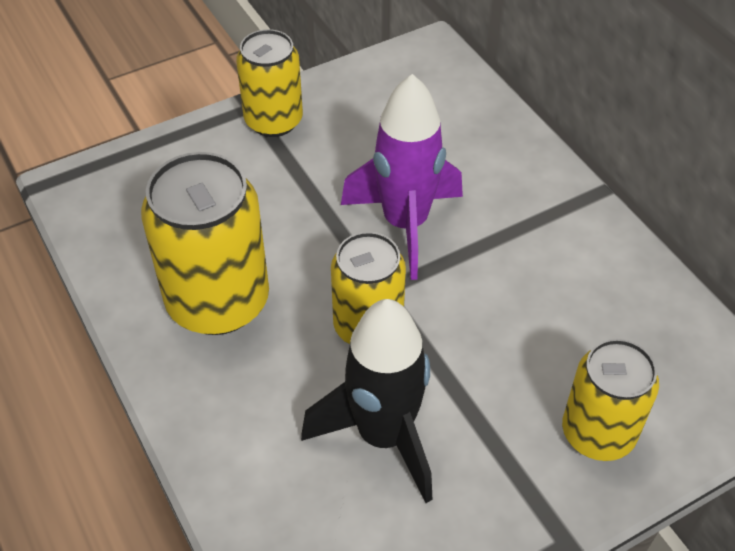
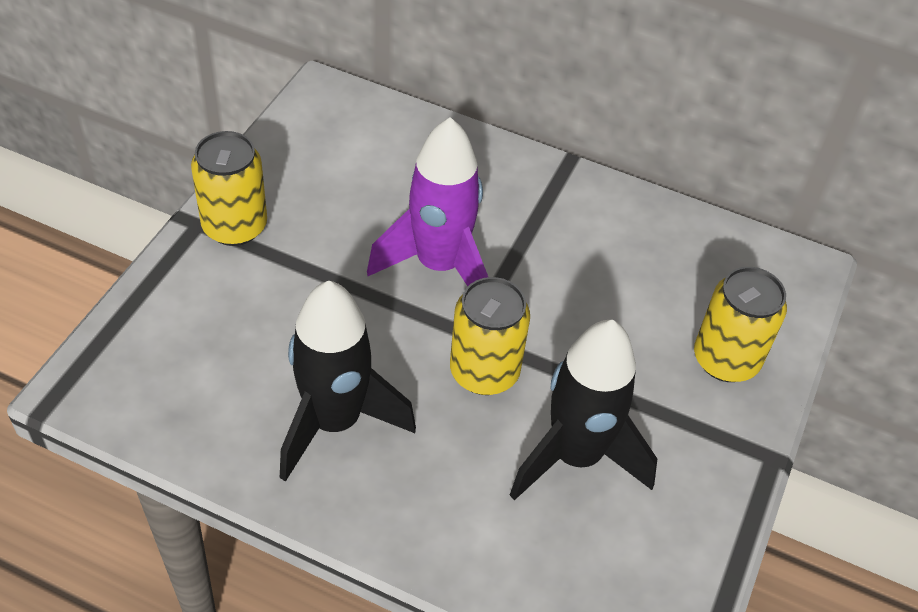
camera: 40 degrees left, 0 degrees up
(218, 301) = (334, 422): yellow can -> black rocket

